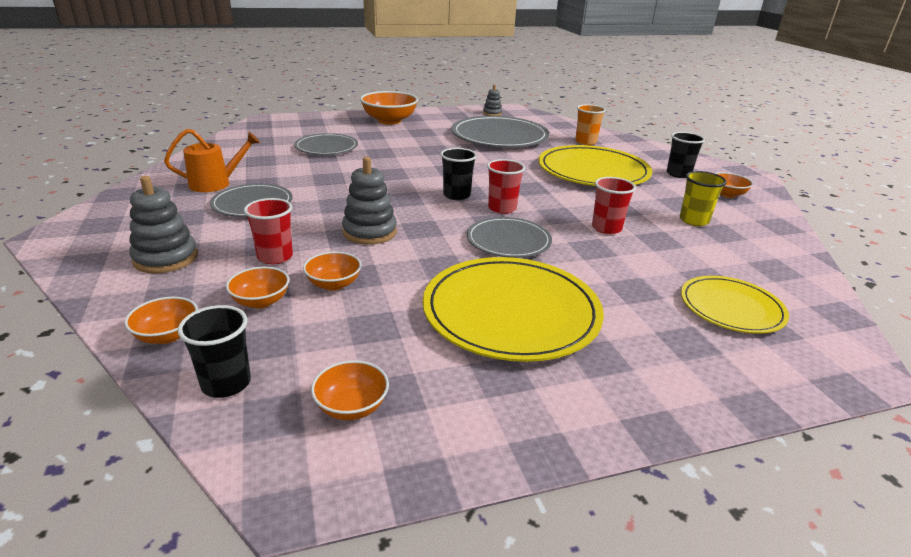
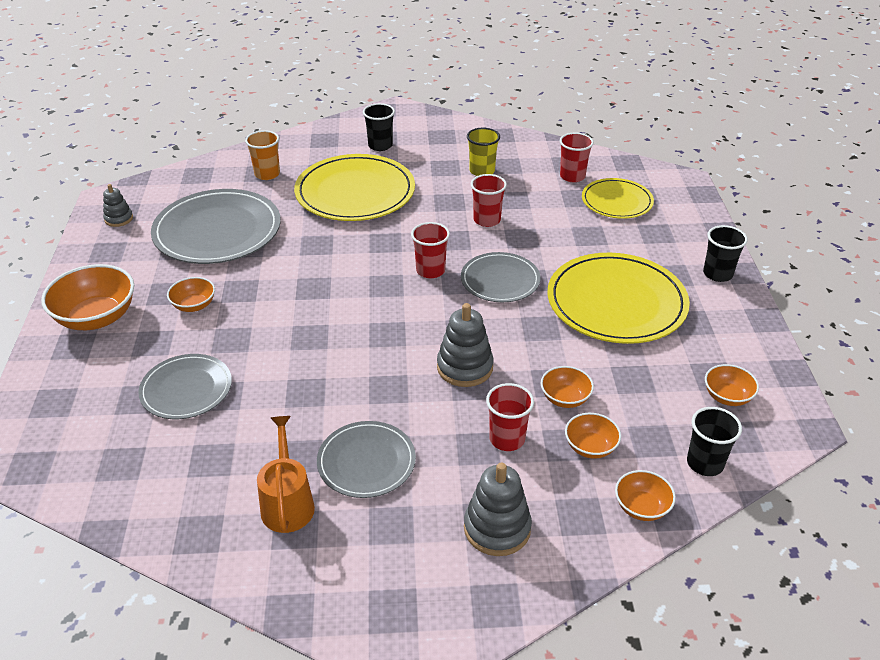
camera: 75 degrees left, 10 degrees up
(456, 195) = (389, 295): black cup -> black cup (717, 274)
(727, 194) = (434, 136): orange bowl -> orange bowl (194, 305)
(751, 273) = (572, 176): none -> red cup

